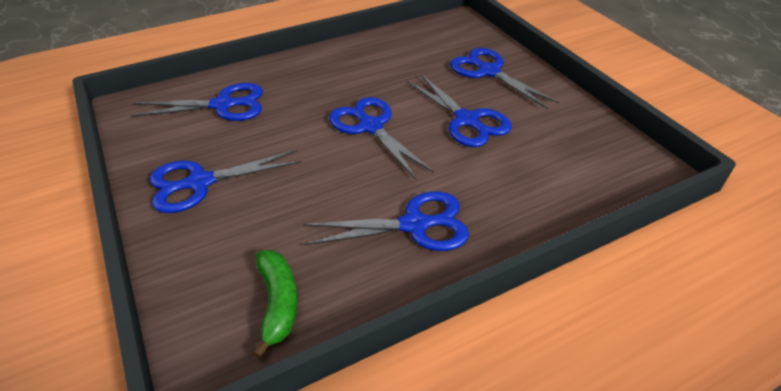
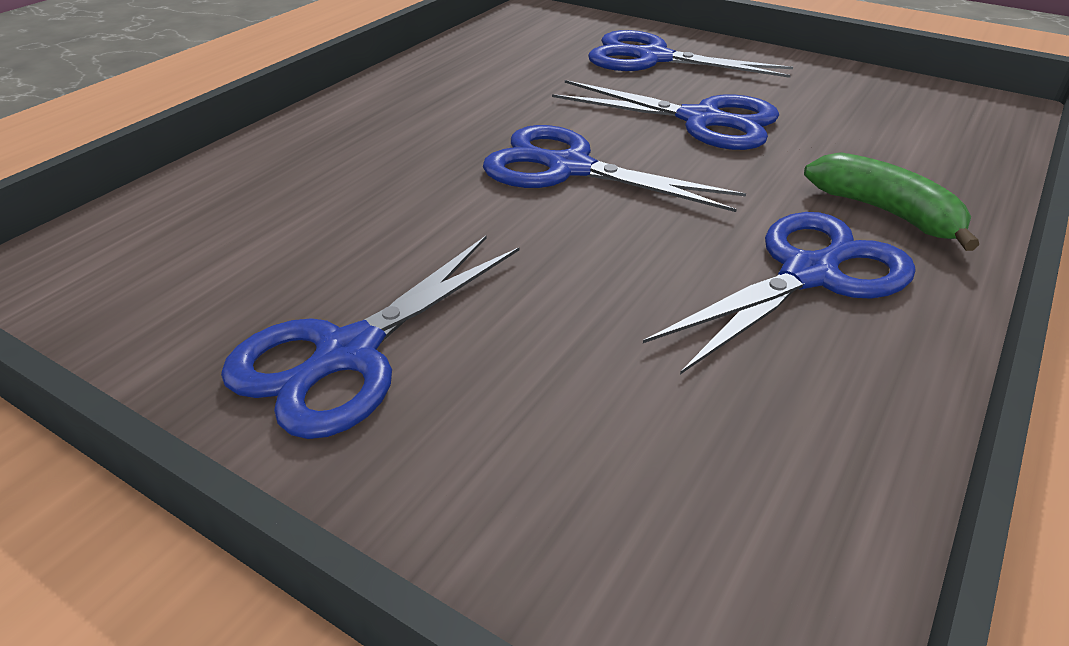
camera: 30 degrees left, 5 degrees down
(223, 105) = (252, 215): blue scissors -> none
(278, 303) = (752, 492): green banana -> green banana (886, 212)

